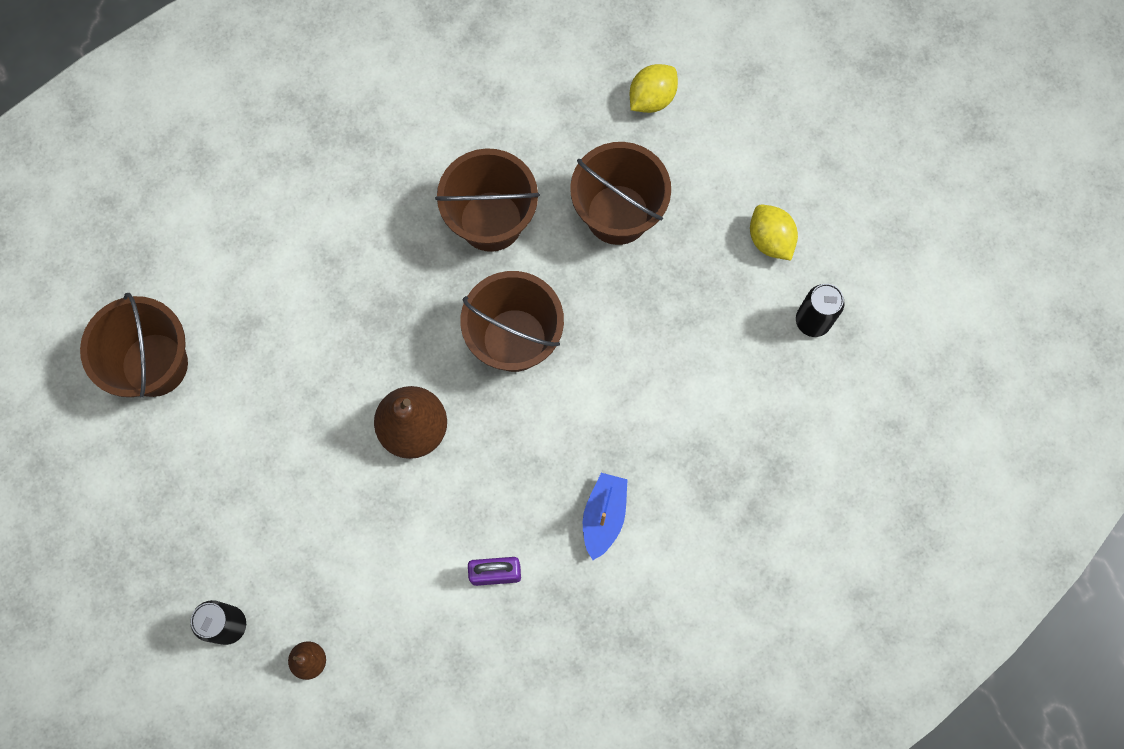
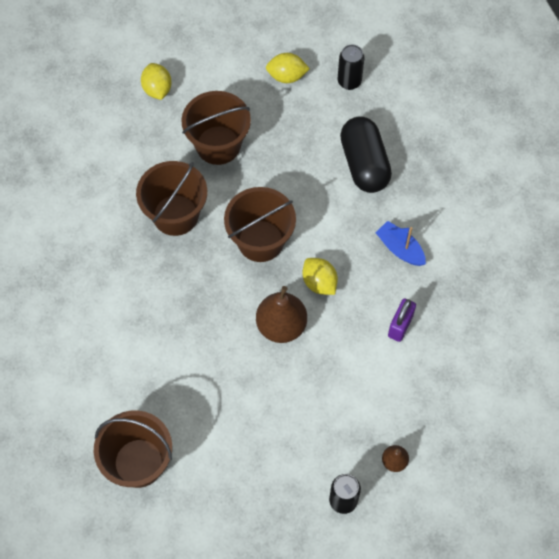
camera: 60 degrees left, 10 degrees down
(498, 442) = (319, 283): none -> yellow lemon
(700, 406) = (364, 164): none -> black capsule

